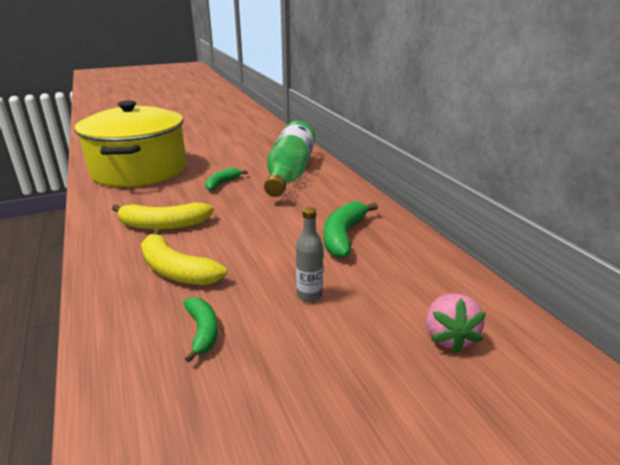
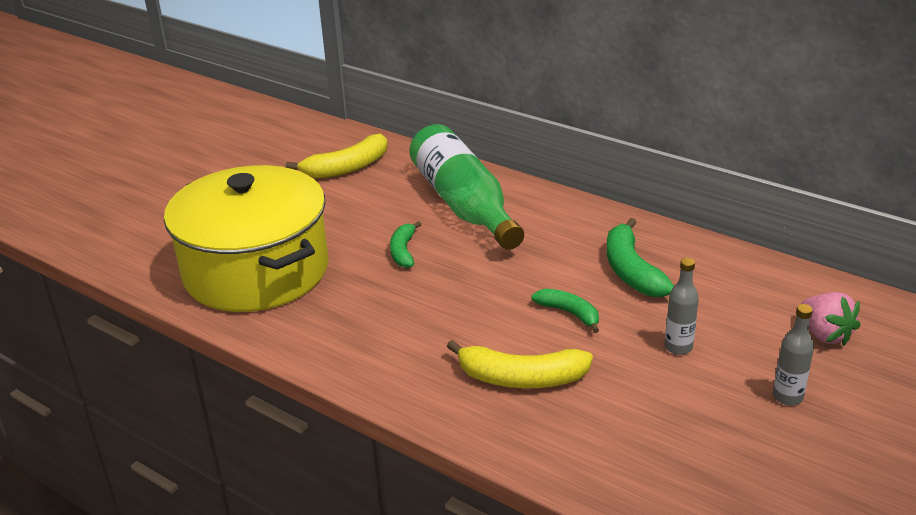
camera: 30 degrees left, 5 degrees up
(163, 225) = (422, 335): yellow banana -> yellow banana (347, 168)
(202, 331) = (633, 421): green banana -> green banana (569, 313)
(350, 373) = (787, 397): none -> grey bottle

